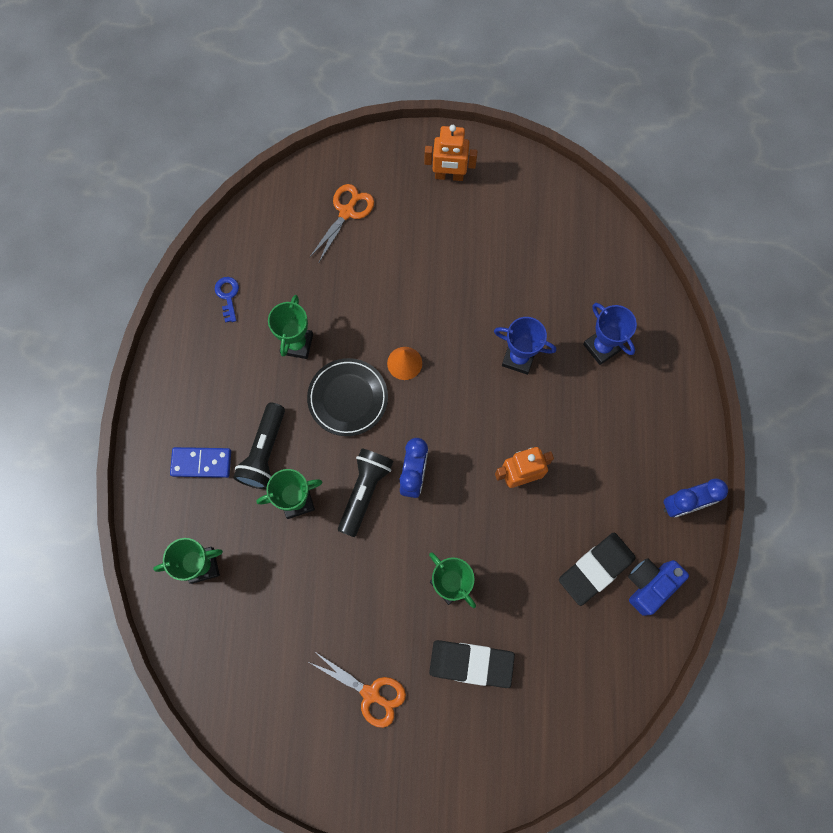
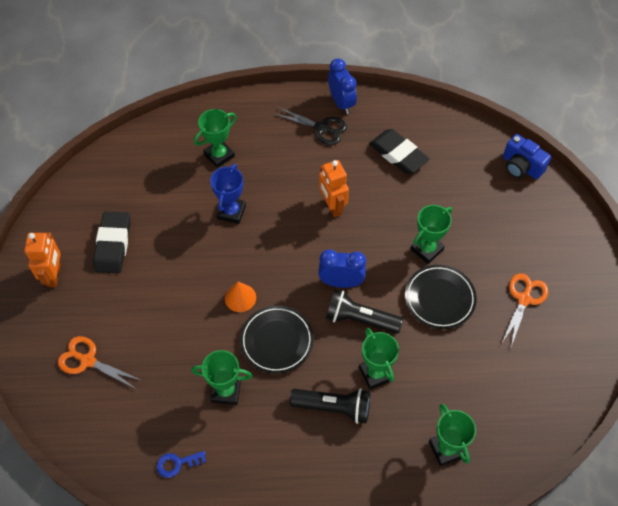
camera: 95 degrees left, 15 degrees down
(201, 463) = (350, 464): blue domino -> none
(382, 588) = (439, 298): none -> black plate
(471, 663) = (485, 231): black eraser -> black eraser (113, 245)
(601, 347) = (219, 155): blue trophy -> green trophy
(641, 474) = (321, 128): none -> black scissors
(649, 585) = (404, 122): blue camera -> blue camera (521, 167)

